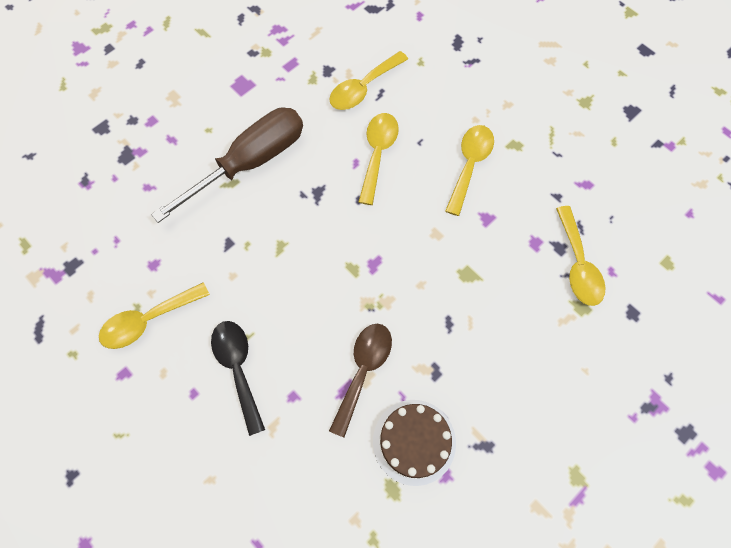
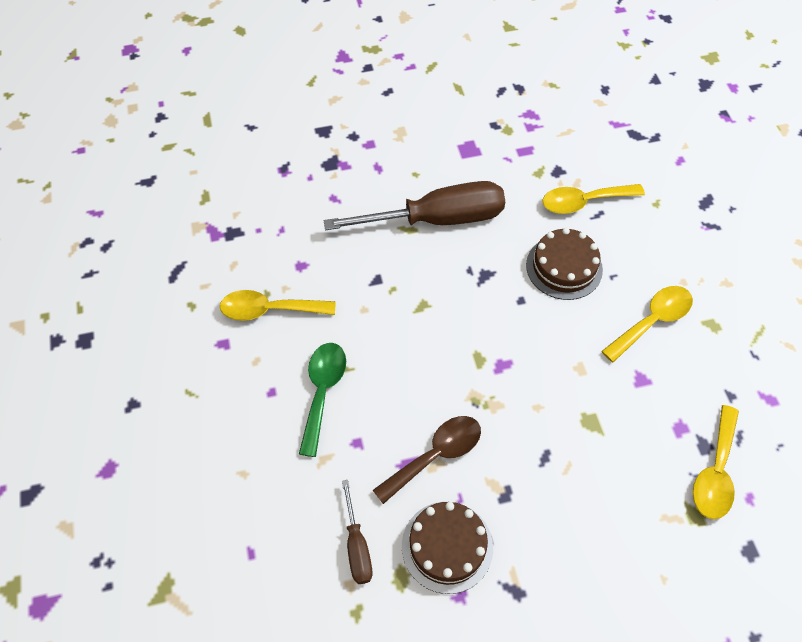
camera: 30 degrees right, 10 degrees down
(238, 368) = (322, 391): black spoon -> green spoon
(343, 485) = (357, 547): none -> brown screwdriver
(378, 153) = (564, 267): yellow spoon -> brown cake

